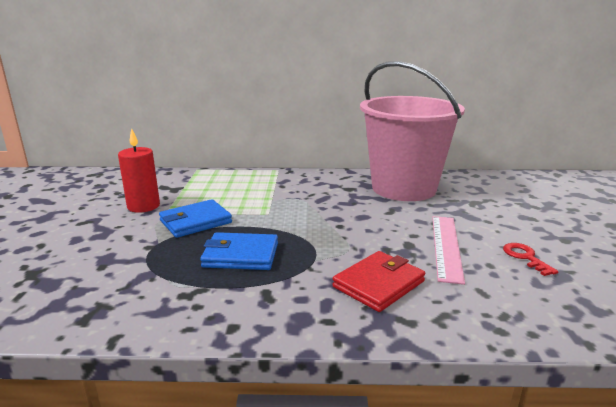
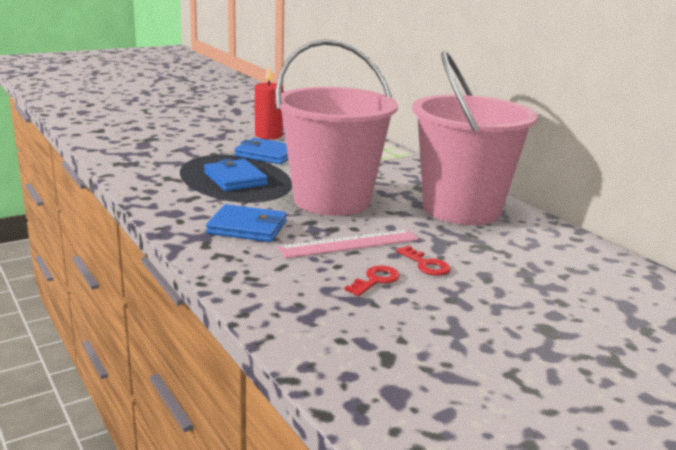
camera: 55 degrees right, 0 degrees up
(345, 226) = (332, 200): none -> pink bucket
(378, 284) = (247, 227): red wallet -> blue wallet
(501, 230) = (426, 264): none -> red key

